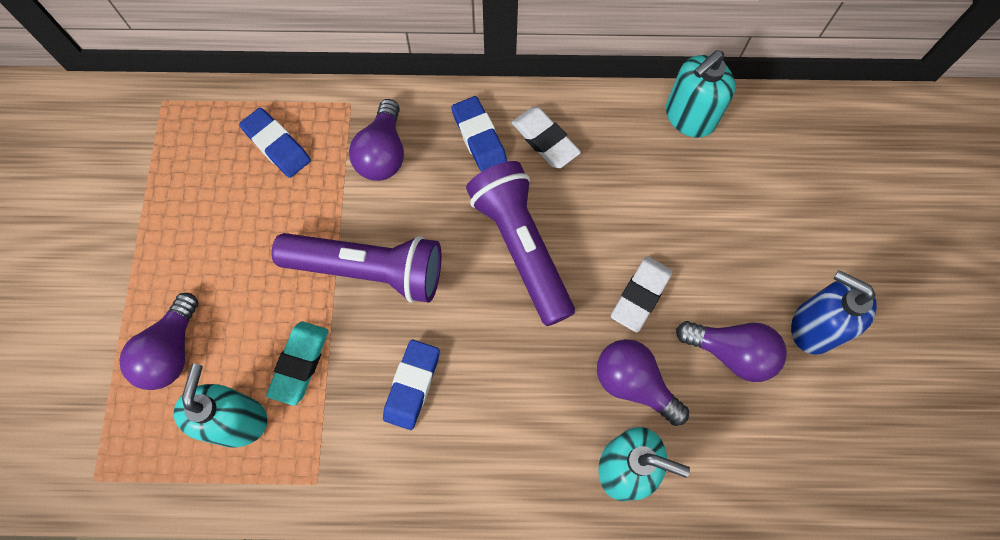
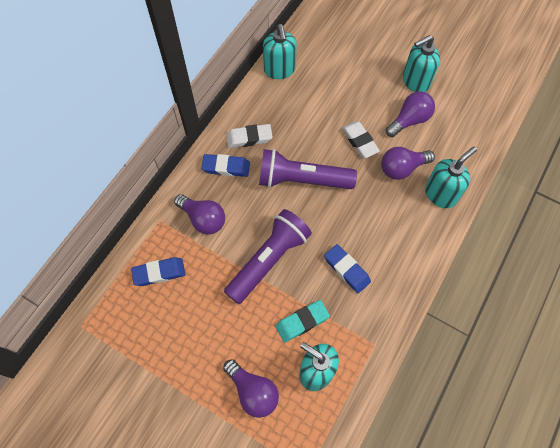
camera: 60 degrees left, 5 degrees down
(300, 364) = (302, 322): turquoise eraser -> turquoise eraser turned 75 degrees counterclockwise
(814, 326) = (415, 81): blue soap dispenser -> turquoise soap dispenser

